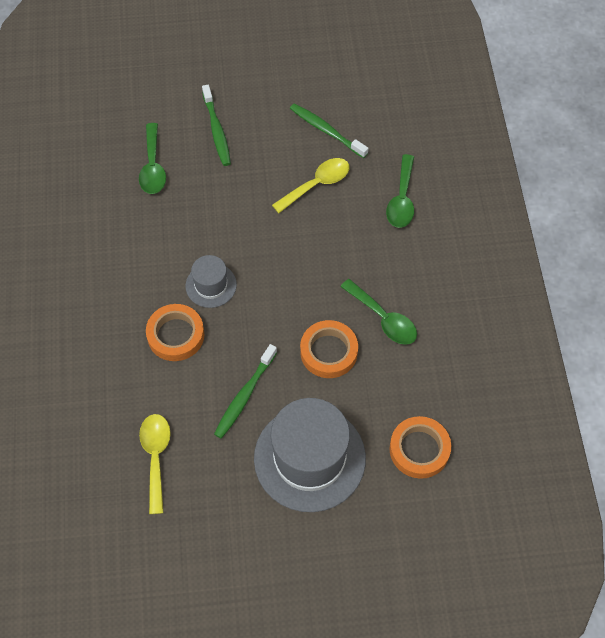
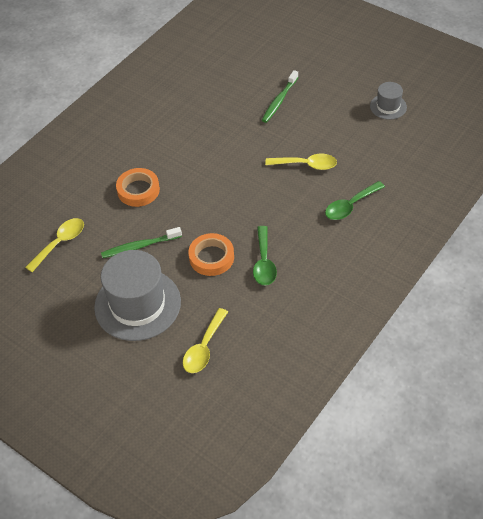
camera: 45 degrees right, 10 degrees down
(153, 166) = (222, 98): green spoon -> none
(211, 285) = (185, 178): grey hat -> grey hat (388, 106)
(326, 130) = (345, 139): green toothbrush -> none
(419, 449) = (204, 347): orange tape -> yellow spoon

